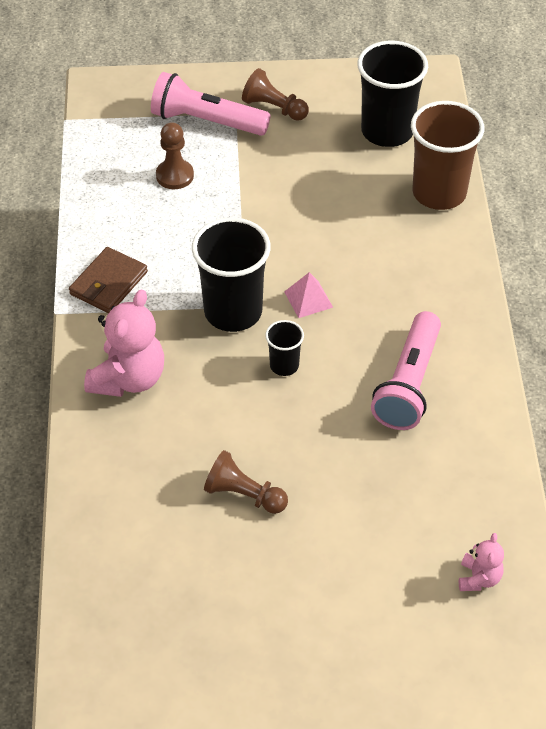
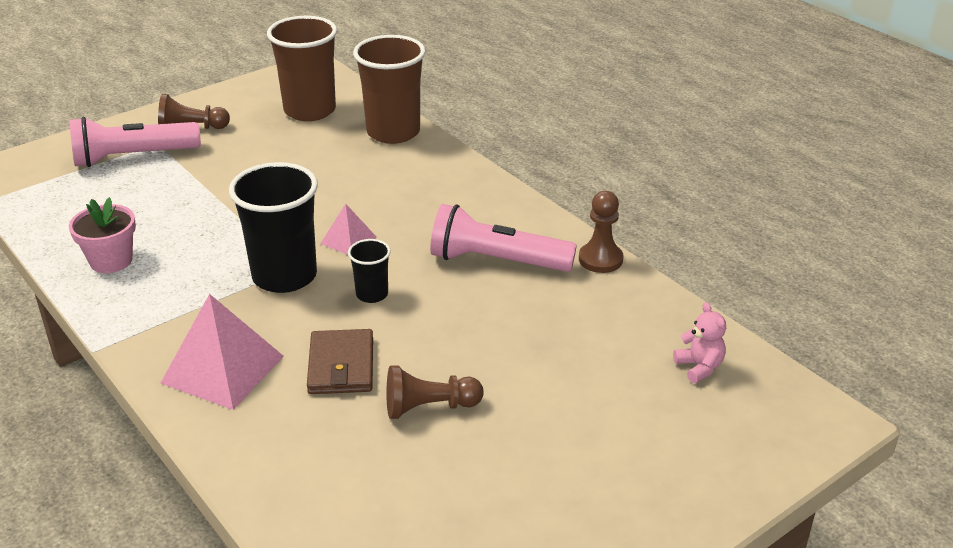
camera: 35 degrees left, 15 degrees down
(108, 283) = (134, 305): brown wallet -> brown wallet (341, 366)
(120, 229) = (111, 260): none -> pink flower pot
(128, 378) = (223, 369): pink teddy bear -> pink pyramid
(175, 176) = (134, 203): brown pawn -> brown pawn (600, 259)
(387, 131) = (310, 110): black cup -> brown cup
(408, 384) = (497, 261): pink flashlight -> pink flashlight turned 120 degrees clockwise

